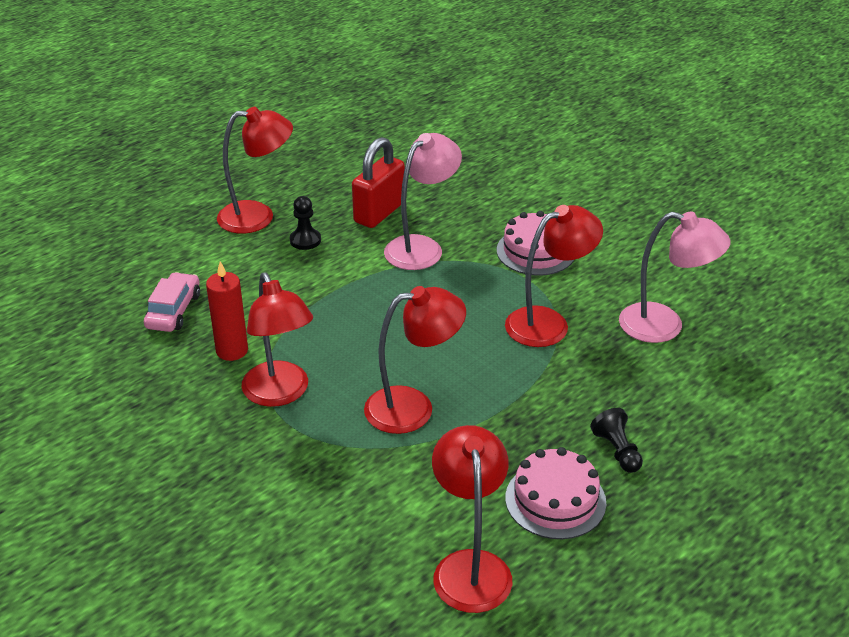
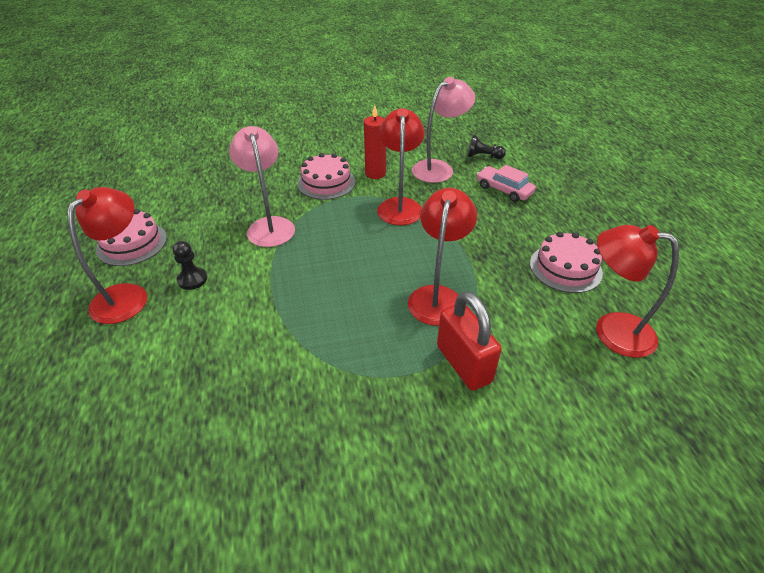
camera: 60 degrees left, 5 degrees up
(173, 311) = (192, 401): pink car -> pink car (504, 190)
(232, 350) = (287, 378): red candle -> red candle (375, 174)
(280, 394) = (368, 366): red lamp -> none
(321, 183) = (132, 243): none -> pink cake
(379, 212) = (206, 229): red padlock -> red padlock (463, 364)
(617, 451) = (534, 227): black pawn -> black pawn (483, 157)

